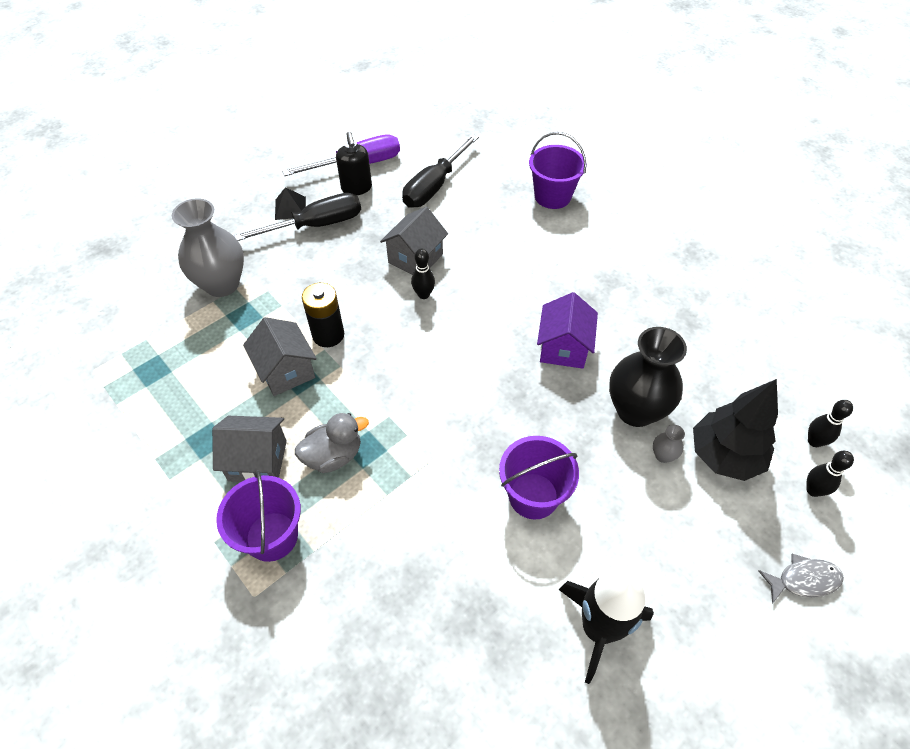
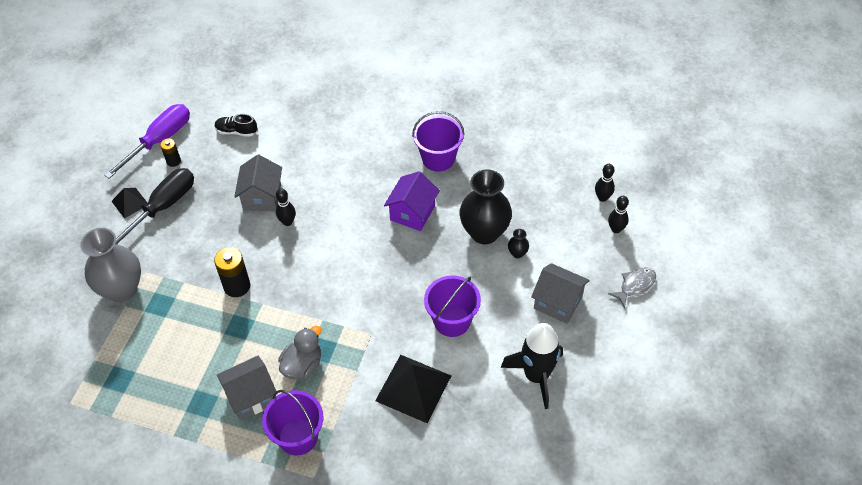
camera: 30 degrees left, 0 degrees up
(286, 371) = (224, 327): grey house -> grey house (558, 302)
(356, 188) = (173, 161): black soap dispenser -> black battery
(434, 186) = (236, 131): black screwdriver -> black shoe
(436, 553) = (413, 388): none -> black pyramid
(552, 196) = (334, 99): purple bucket -> purple bucket (438, 158)
(563, 348) = (412, 213): purple house -> purple house turned 45 degrees clockwise
(663, 455) = (517, 253): grey vase -> black vase
(724, 456) = (554, 234): black tree -> none

